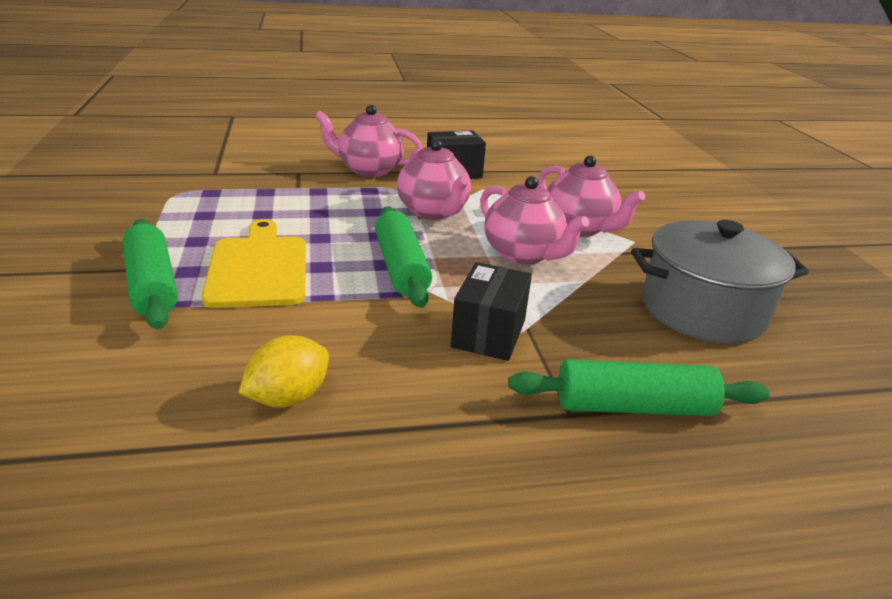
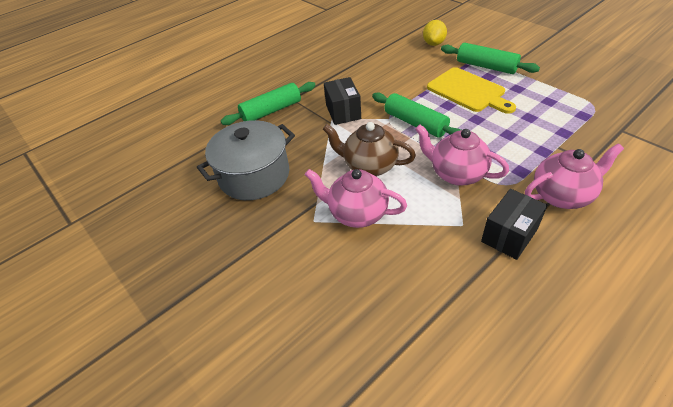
camera: 155 degrees right, 15 degrees up
(288, 397) = (380, 63): yellow lemon -> yellow lemon (434, 43)
(523, 254) = (369, 166): pink teapot -> brown teapot

